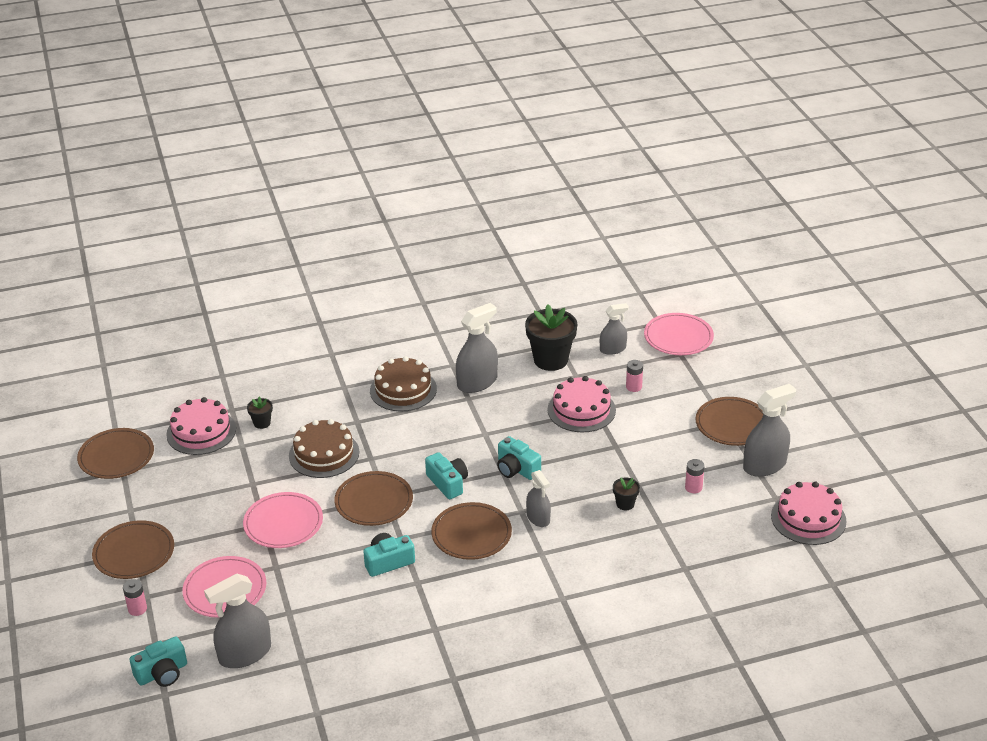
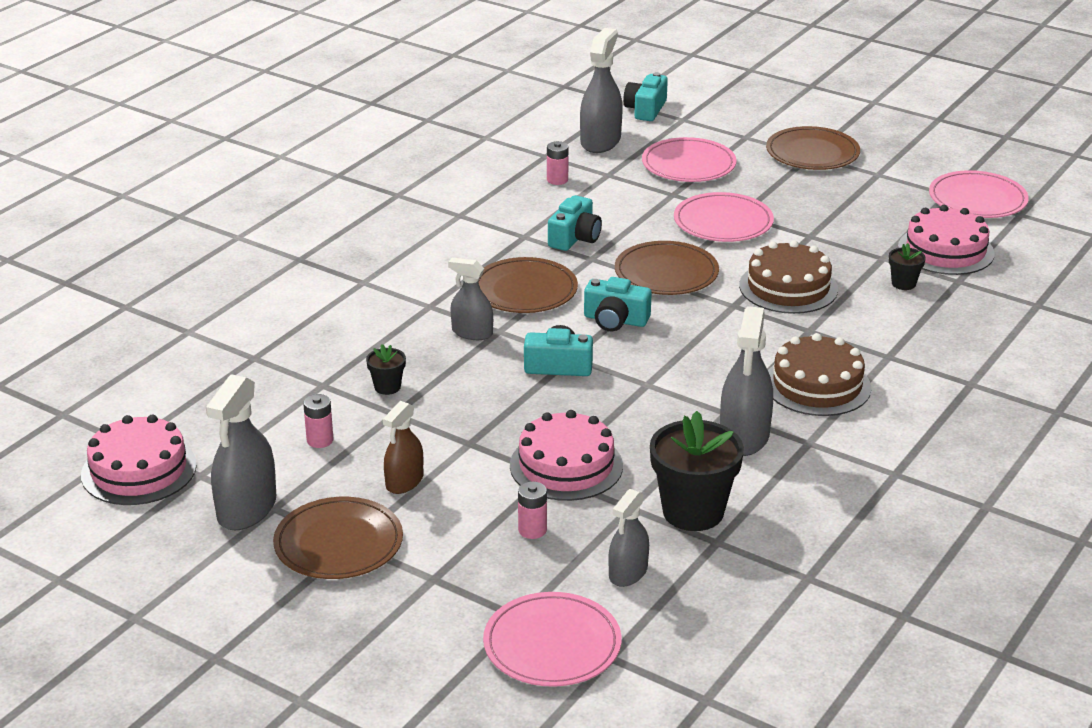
camera: 140 degrees right, 5 degrees down
(116, 456) = (977, 199): brown plate -> pink plate
(137, 609) = (737, 128): pink battery -> pink battery (557, 180)
(670, 441) = (404, 481): none -> brown spray bottle

